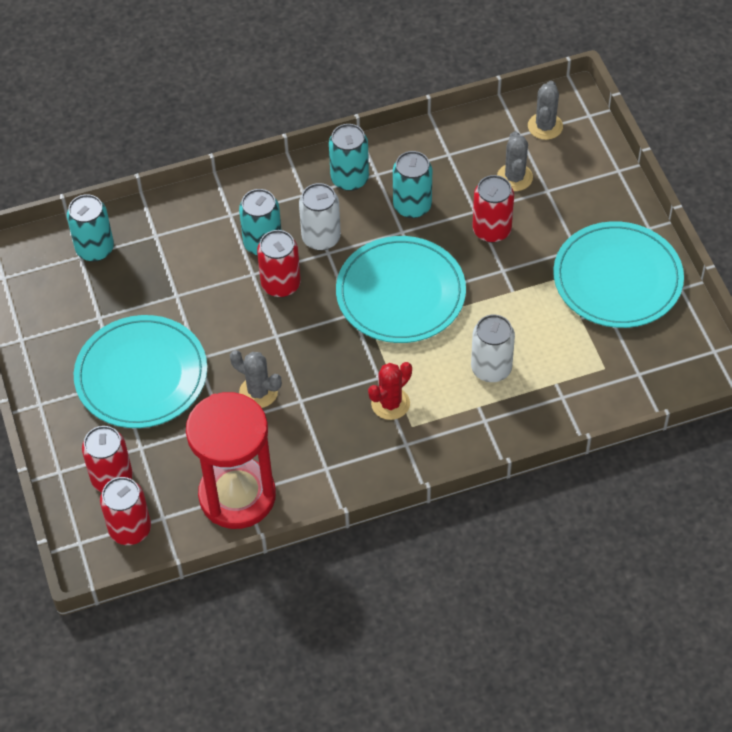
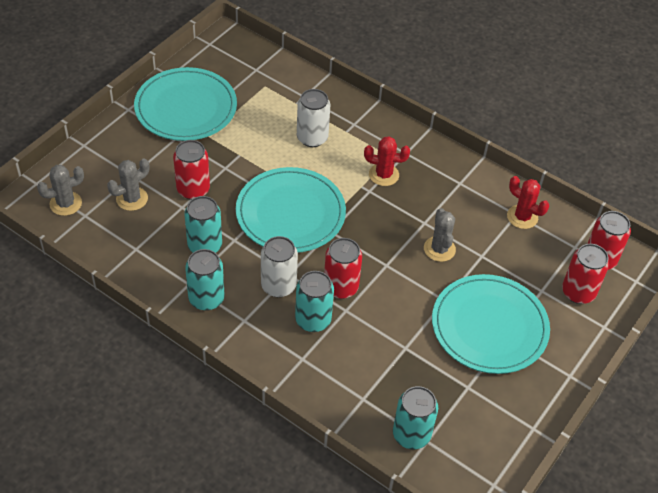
camera: 130 degrees left, 5 degrees down
(237, 496) = (522, 217): red hourglass -> red cactus

